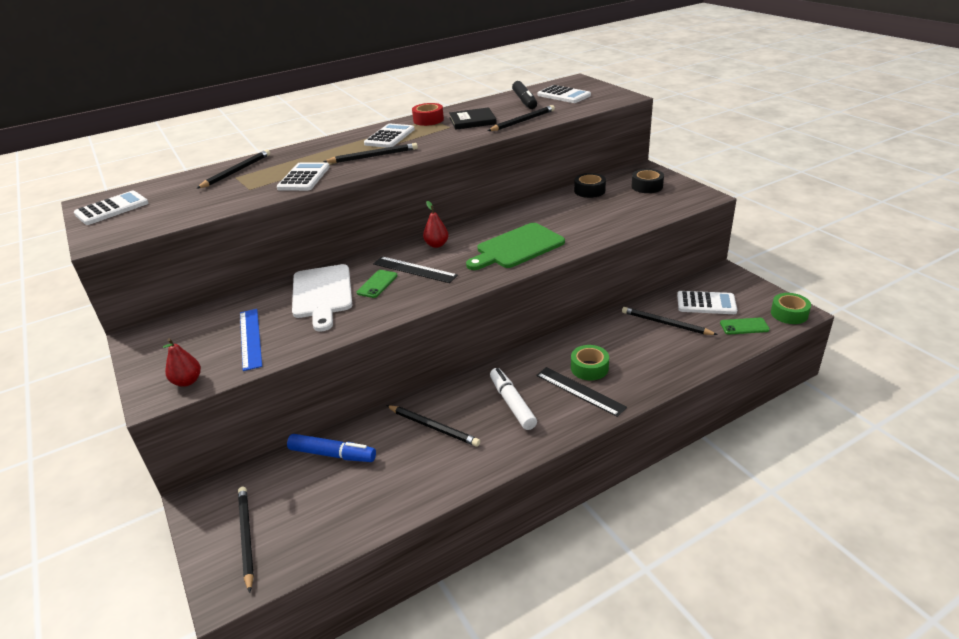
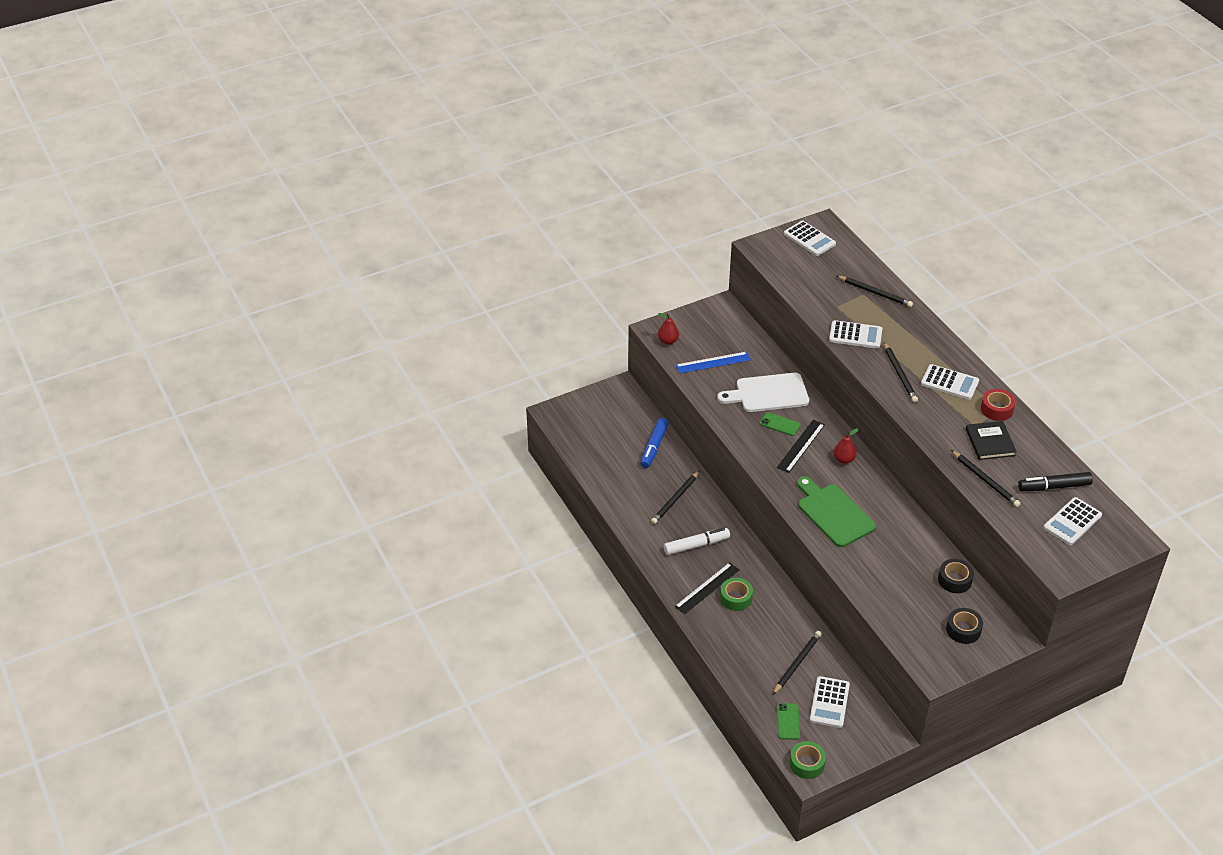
camera: 90 degrees right, 10 degrees up
(246, 537) = (589, 415): black pencil -> none

